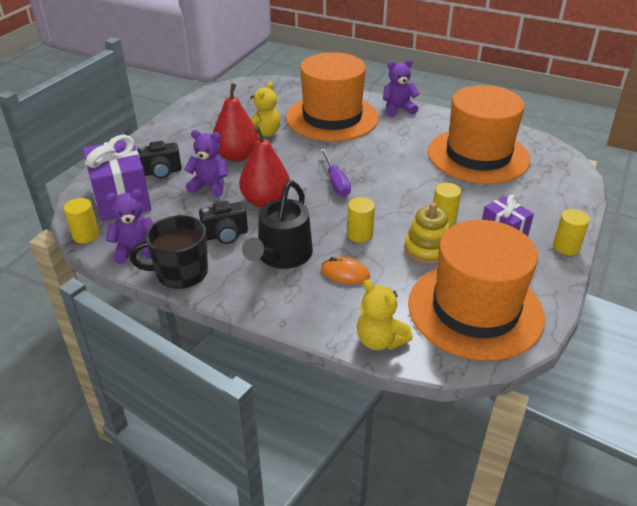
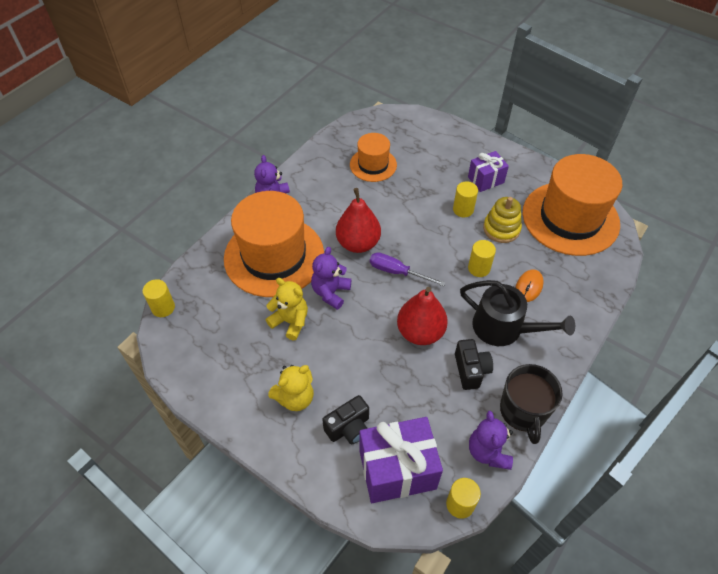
camera: 80 degrees left, 15 degrees up
(161, 172) = (349, 428): black camera -> black camera turned 60 degrees clockwise
(209, 186) = (385, 380): purple teddy bear -> purple teddy bear (331, 292)
(236, 156) = (331, 351): red pear -> red pear (358, 243)
(336, 182) = (397, 272): purple screwdriver -> purple screwdriver turned 150 degrees counterclockwise
(380, 340) = (603, 278): yellow teddy bear -> yellow teddy bear (295, 398)
(478, 155) = (373, 165): orange hat -> orange hat, size x0.53
(566, 247) = (503, 151): yellow cylinder -> yellow cylinder (163, 308)

